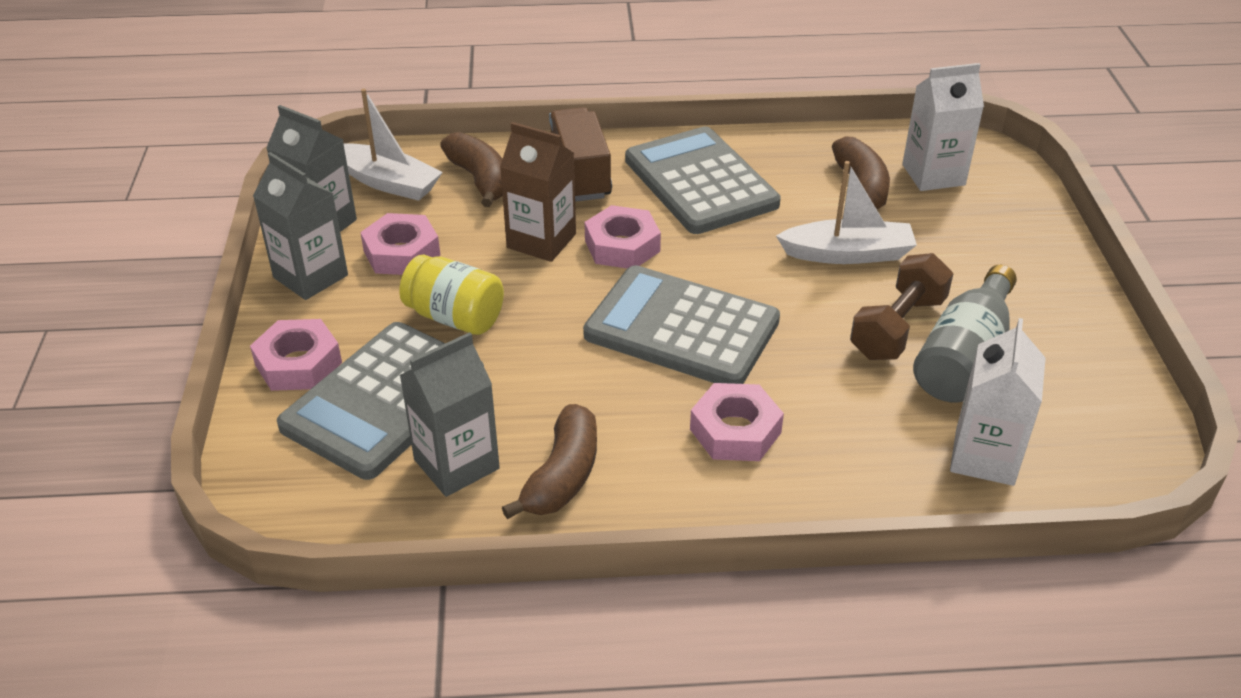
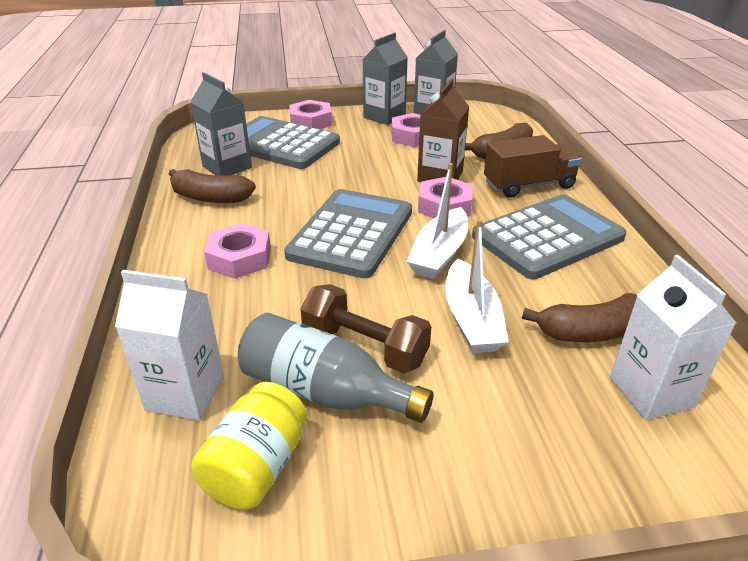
camera: 85 degrees right, 5 degrees down
(388, 182) = (484, 126): white boat -> white boat (439, 254)
(455, 317) = (354, 156): yellow jar -> yellow jar (256, 467)

